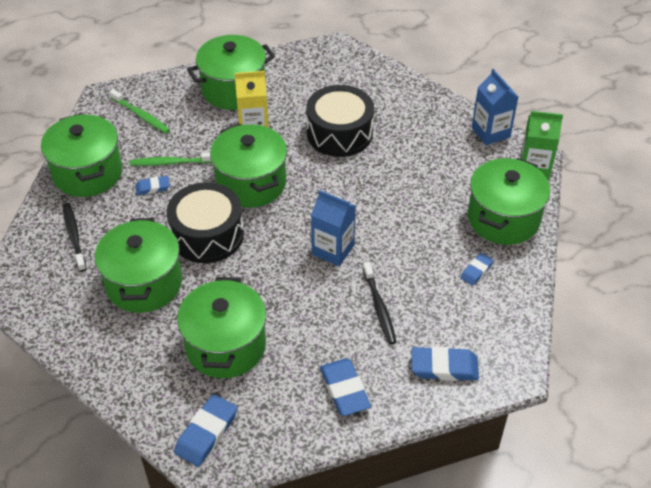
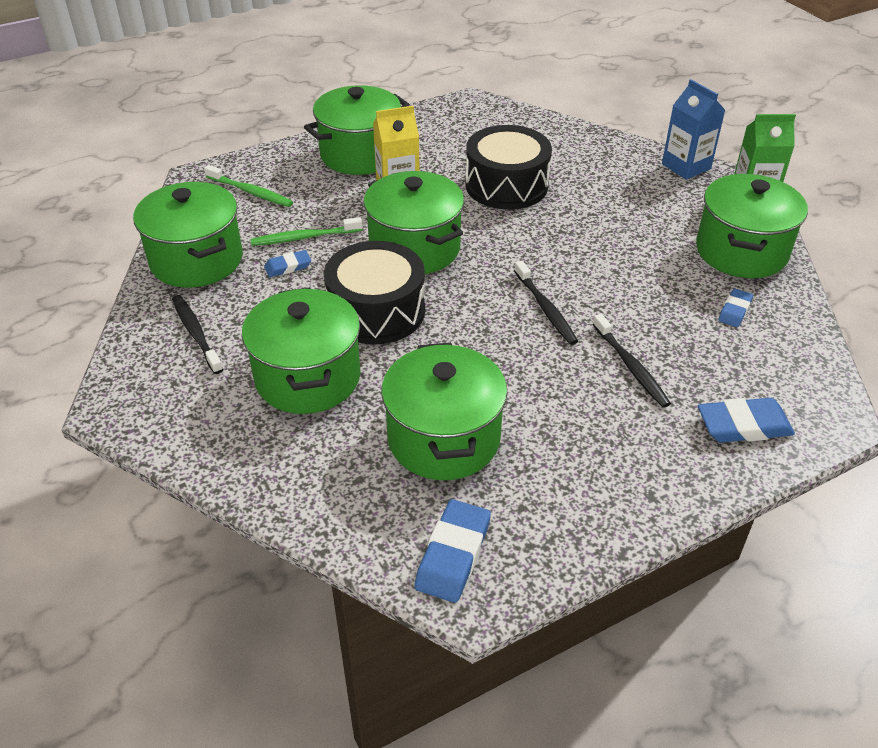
camera: 10 degrees left, 5 degrees down
(333, 250) = (545, 309): blue carton -> black toothbrush
(344, 390) = (625, 471): blue eraser -> none

